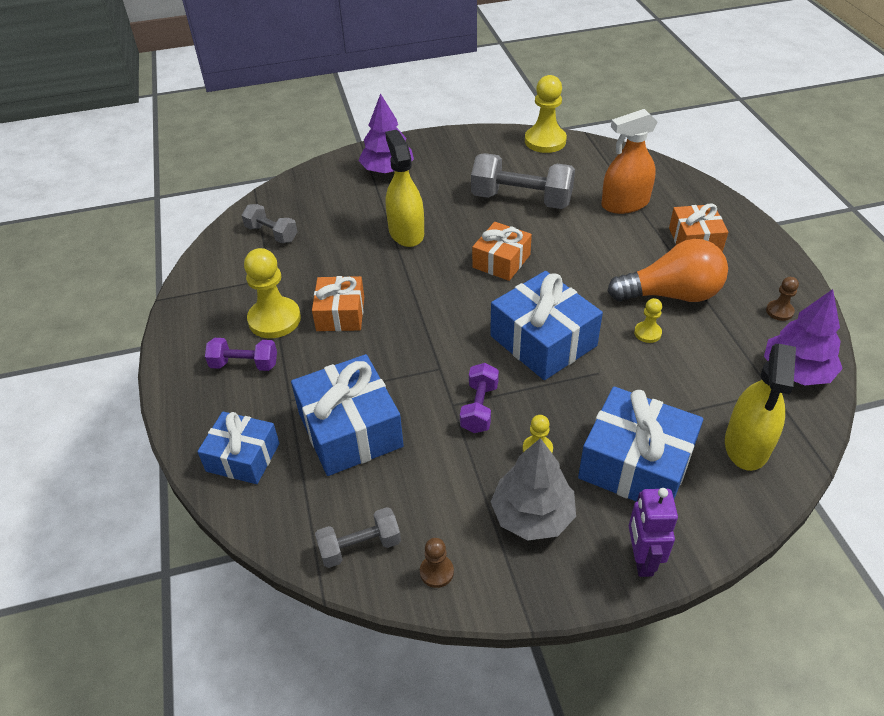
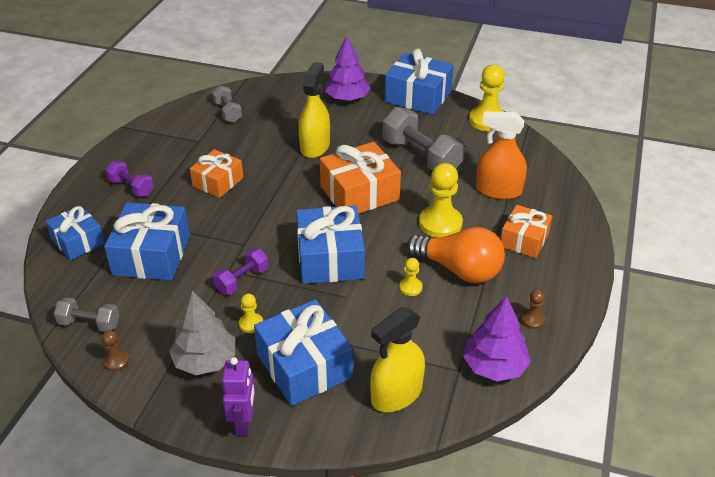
camera: 30 degrees right, 5 degrees down
(274, 319) = (175, 168): yellow pawn -> yellow pawn (440, 223)
(456, 142) = (418, 96): none -> blue gift
(501, 261) = (359, 193): orange gift -> orange gift, size x1.57
(641, 559) = (243, 422): purple robot -> purple robot turned 150 degrees clockwise

